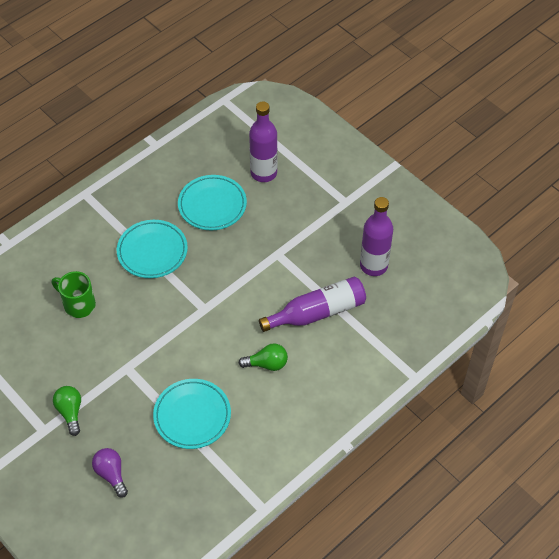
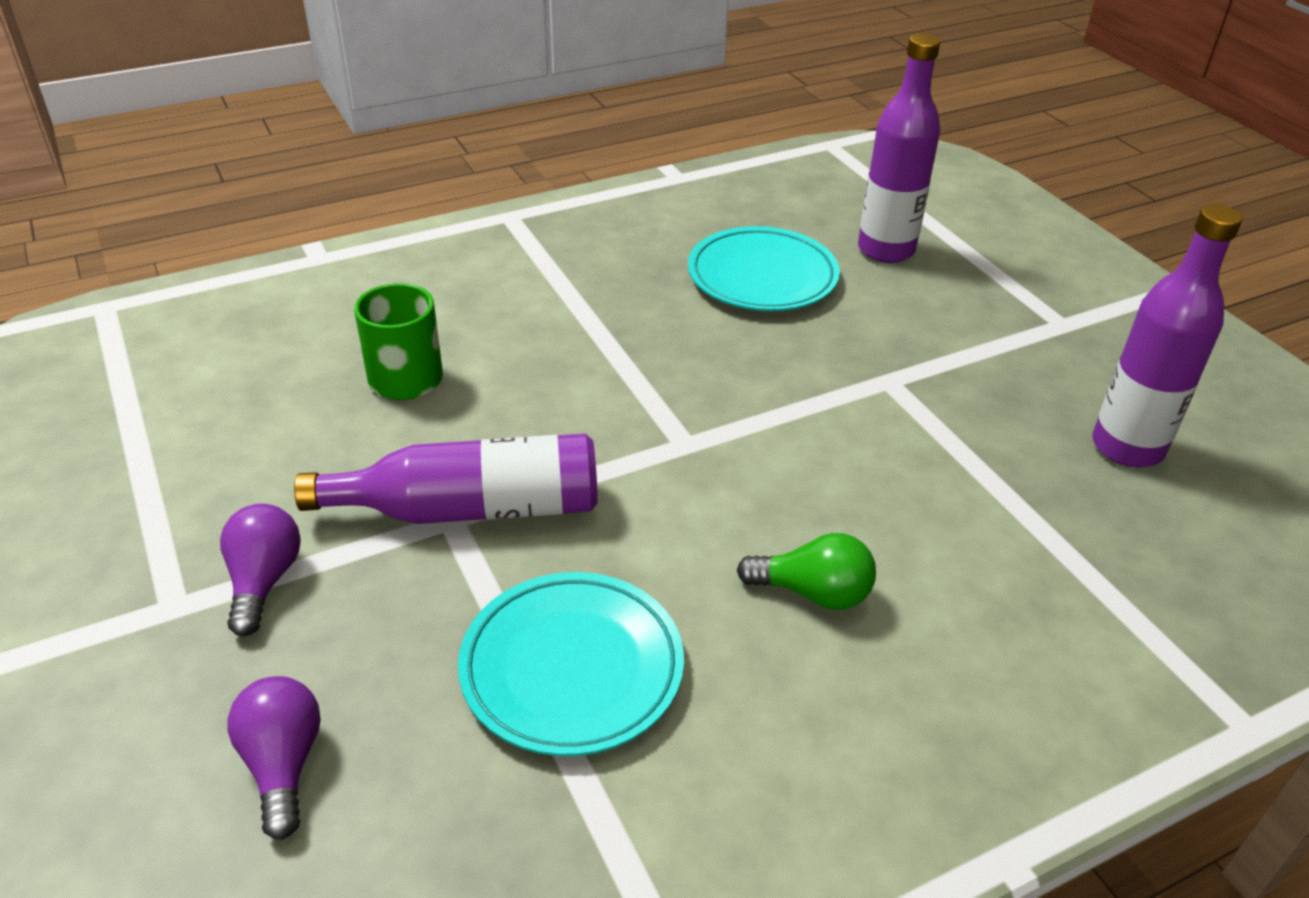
camera: 15 degrees right, 15 degrees down
(70, 412) = (264, 581): green light bulb -> purple light bulb
(152, 251) = (606, 323): turquoise plate -> none
(317, 312) = (971, 510): purple bottle -> purple bottle (471, 509)

